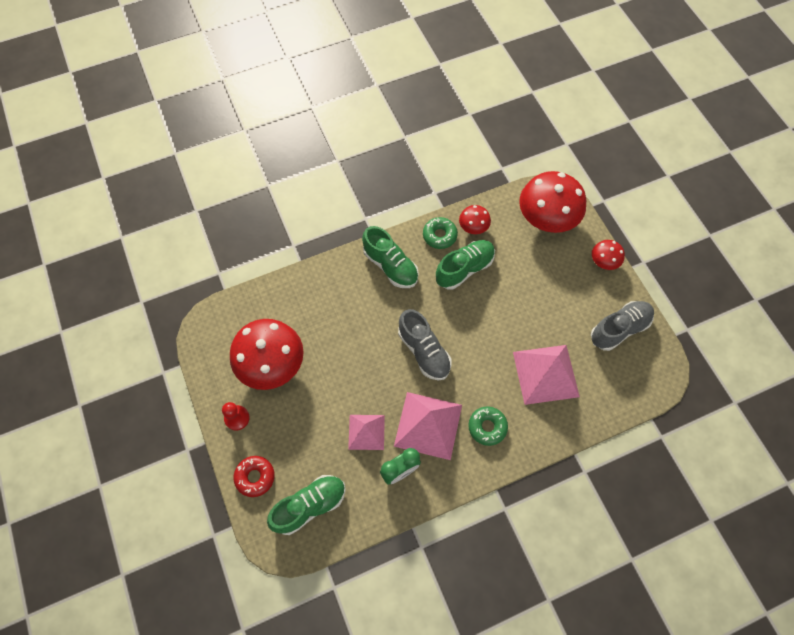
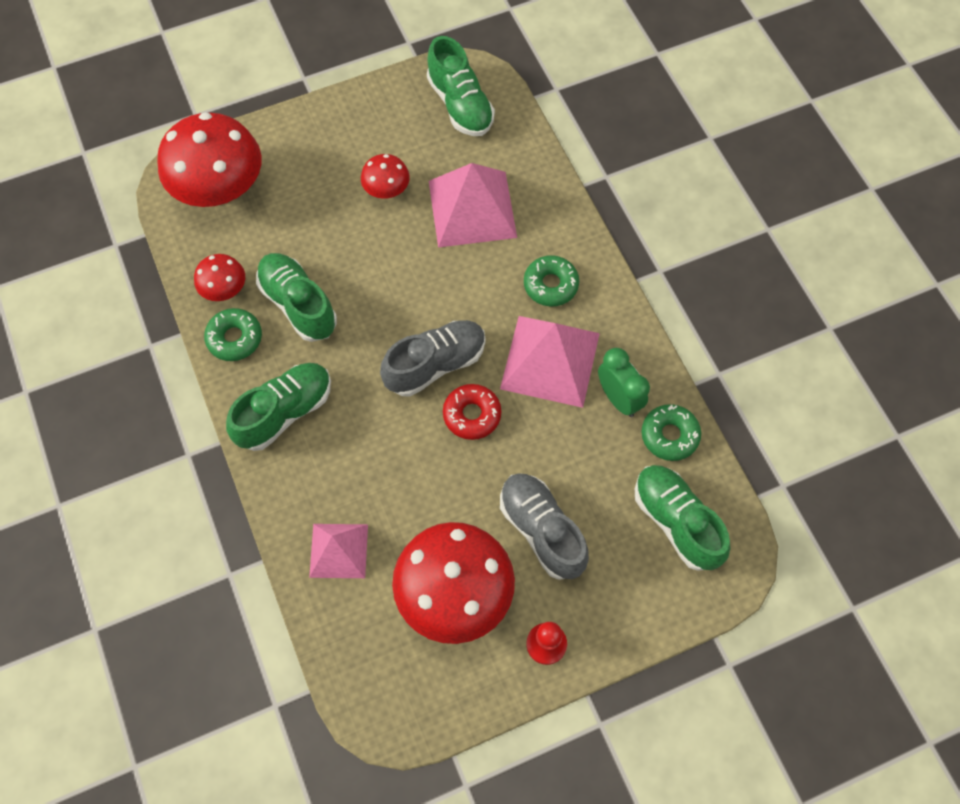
camera: 90 degrees left, 0 degrees up
(255, 477) = (639, 606): red donut -> red donut (472, 415)
(366, 432) = (563, 445): pink pyramid -> pink pyramid (339, 550)
(372, 505) = (669, 435): none -> green donut
(603, 262) = (300, 123): red mushroom -> red mushroom (386, 190)
(619, 329) = (407, 116): grey shoe -> grey shoe (542, 530)
(634, 365) = (460, 105): none -> green shoe

